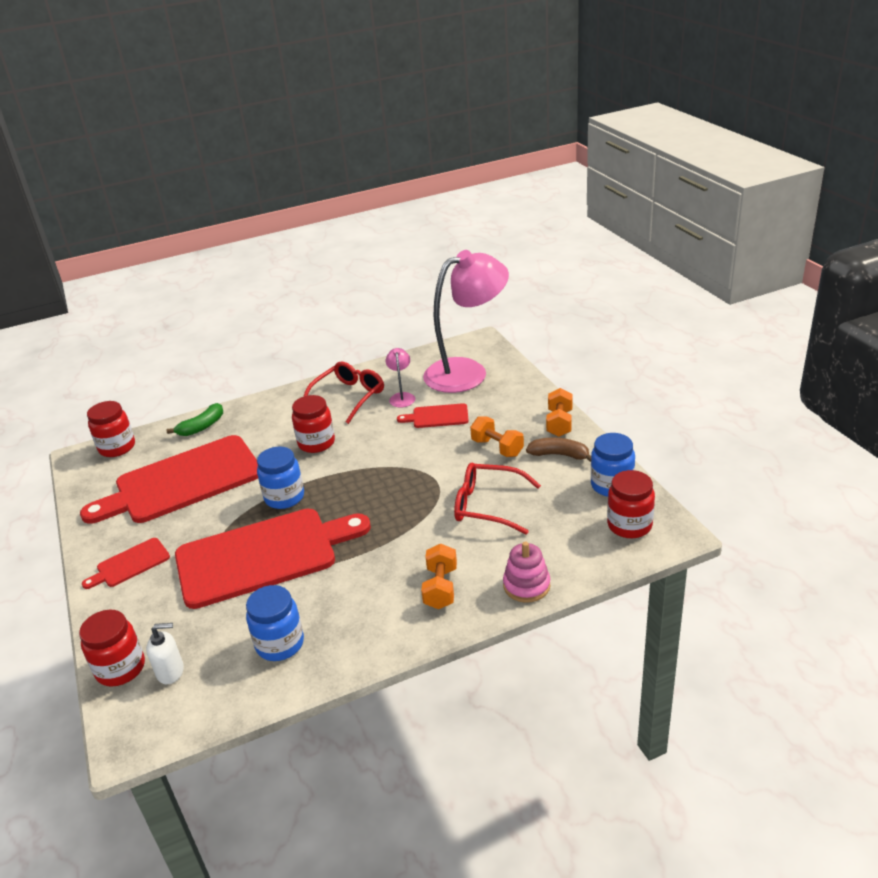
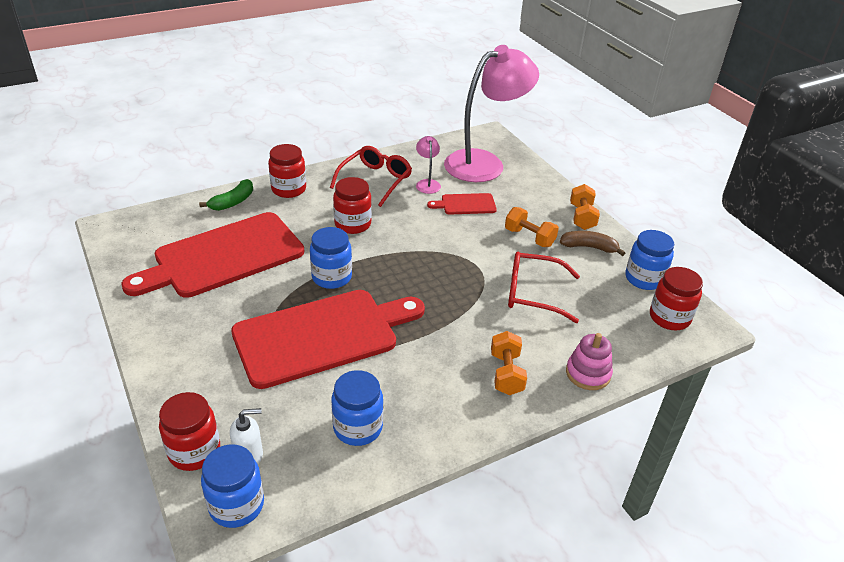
camera: 10 degrees left, 5 degrees up
(117, 447) = (148, 218): red jar -> red jar (289, 189)
(130, 564) = (184, 340): red cutting board -> none
(150, 718) = (236, 505): none -> blue jar

